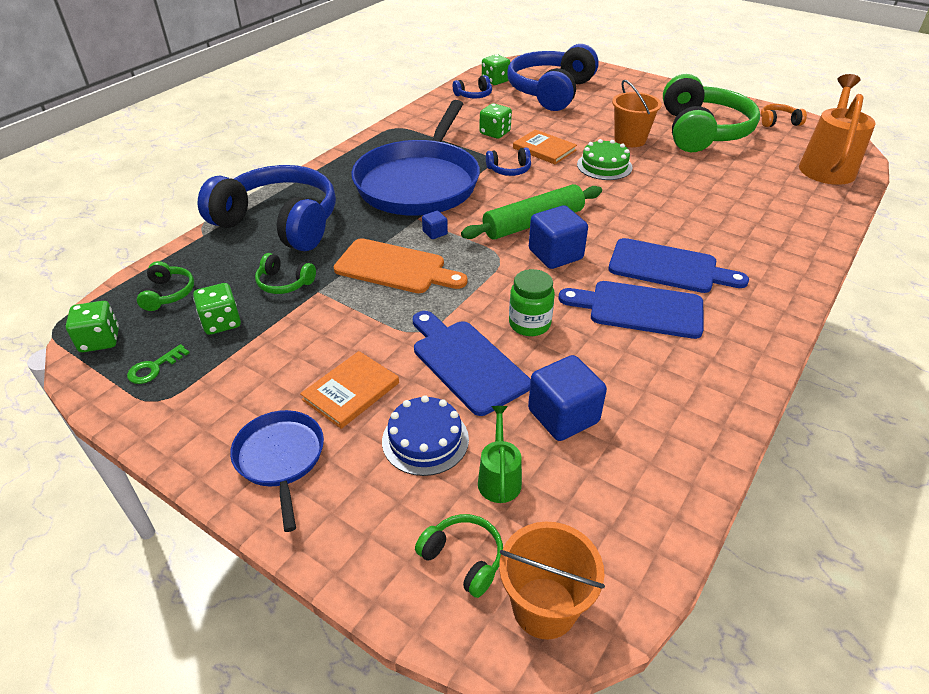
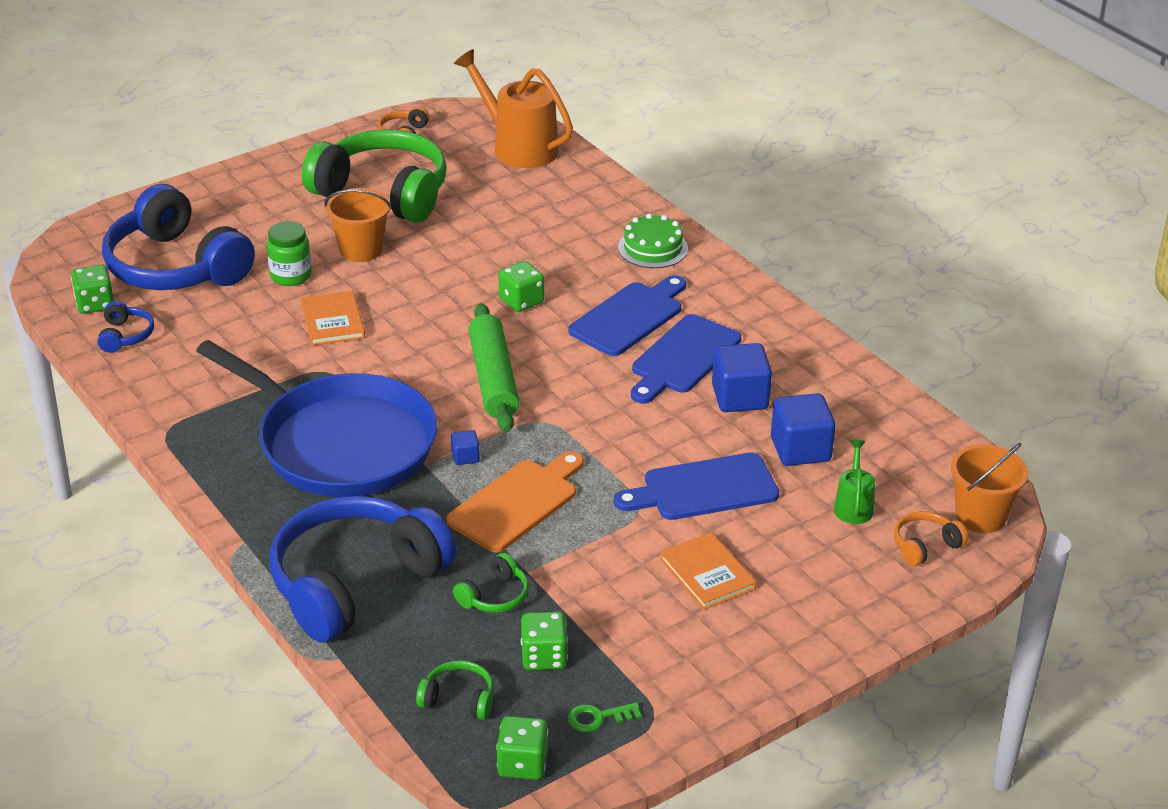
camera: 70 degrees left, 5 degrees down
(154, 368) = (598, 718): green key -> green key turned 105 degrees clockwise
(280, 458) = (776, 635): blue pan -> none
(425, 440) = (792, 538): blue cake -> none
(463, 558) = (925, 546): green headphones -> orange headphones
(495, 133) = (256, 348): green dice -> green dice (521, 301)
(499, 477) = (853, 506): green watering can -> green watering can turned 75 degrees clockwise
(509, 170) = (363, 363): blue headphones -> none
(529, 324) = (668, 433): green jar -> green jar (291, 276)
(544, 149) = (333, 321): orange book -> orange book turned 75 degrees counterclockwise
(555, 254) = (563, 381): blue cube -> blue cube (740, 397)
(604, 166) = (408, 289): green cake -> green cake (653, 248)

